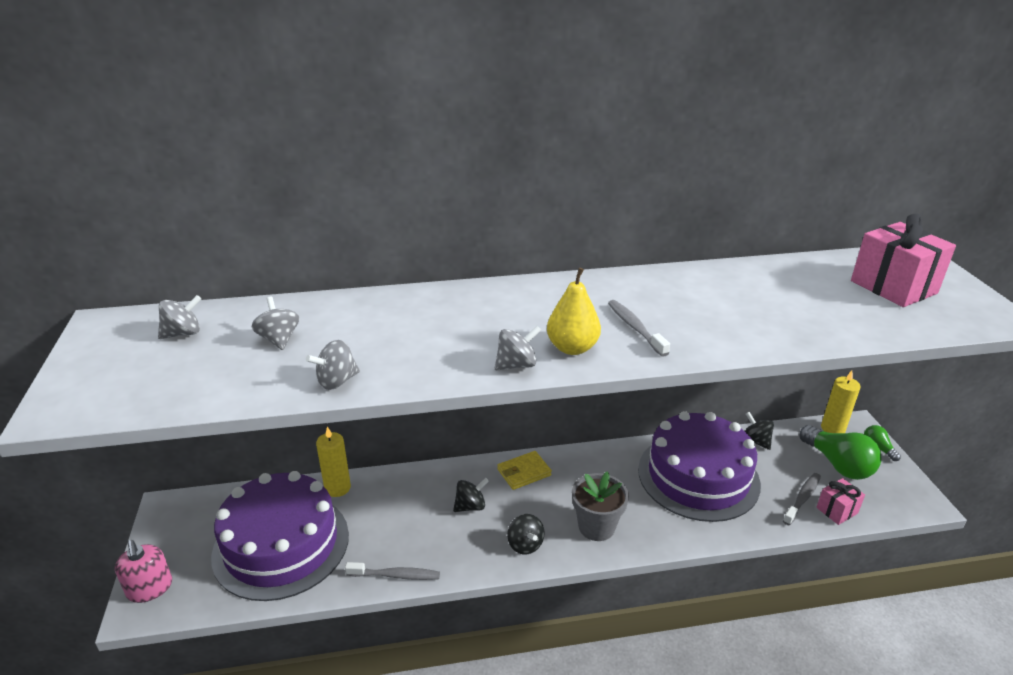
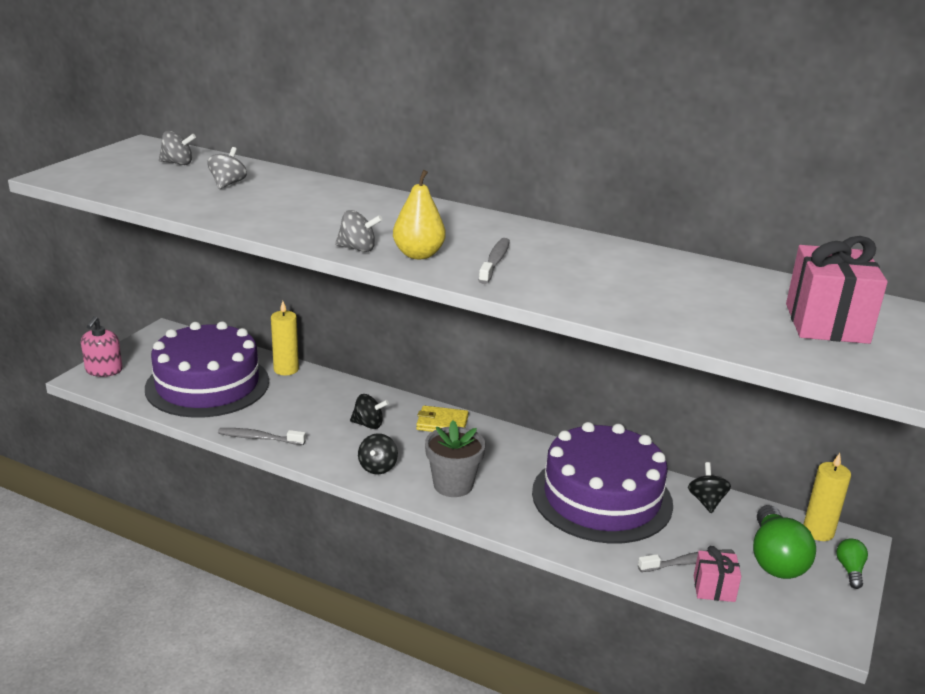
camera: 35 degrees right, 5 degrees down
(337, 381) = (224, 215): grey spinning top -> none
(396, 575) = (259, 438): grey toothbrush -> grey toothbrush turned 150 degrees clockwise

